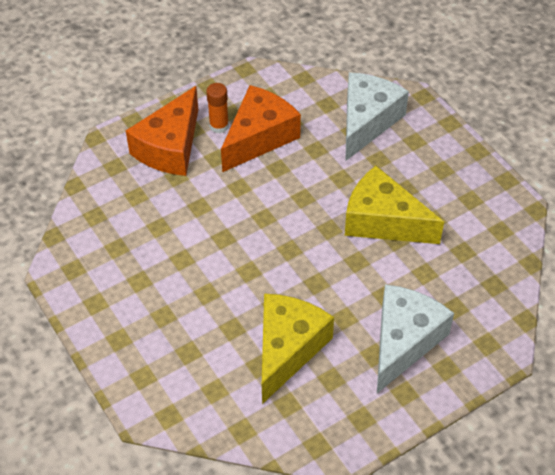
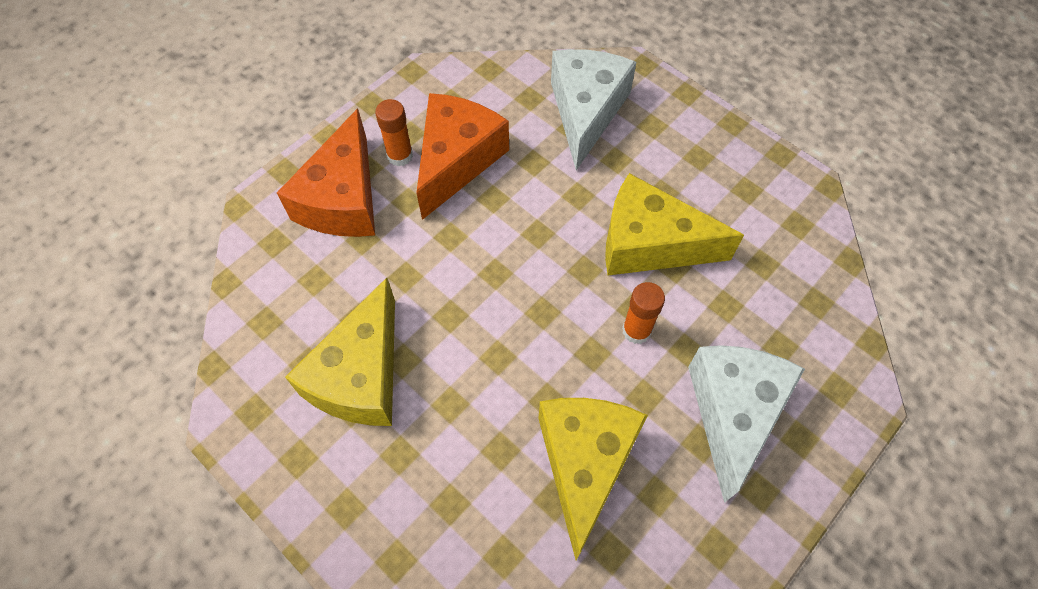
camera: 15 degrees left, 10 degrees up
(151, 262) = (361, 375): none -> yellow cheese
(353, 275) = (636, 330): none -> orange glue stick

